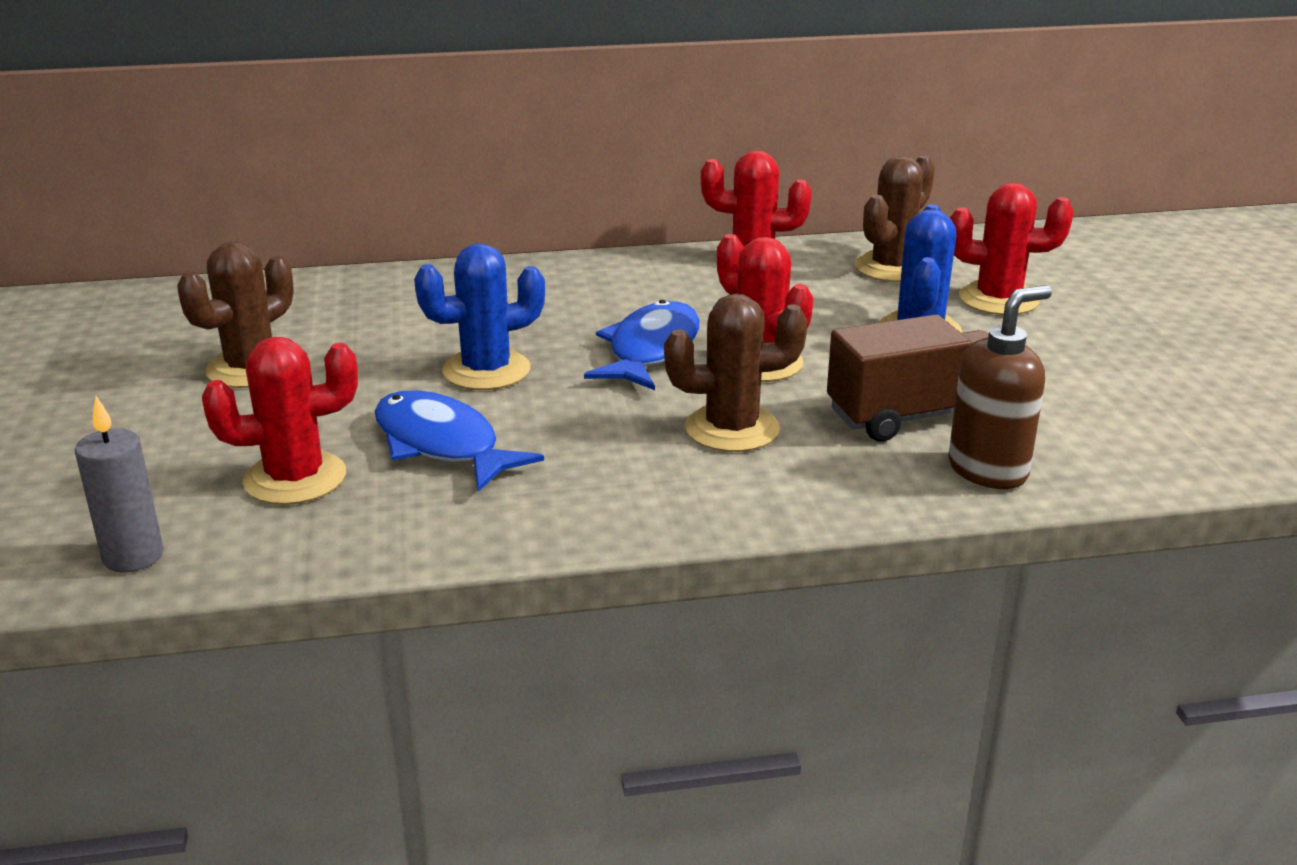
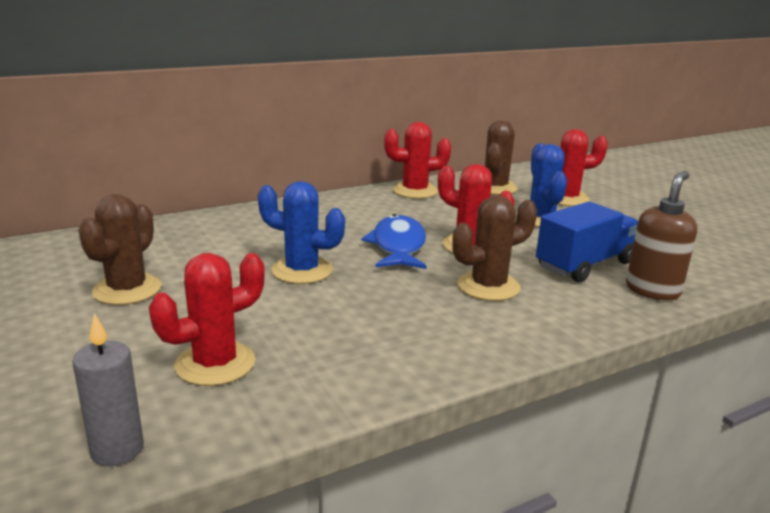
camera: 20 degrees left, 5 degrees down
(441, 445) = (308, 323): blue fish -> none
(486, 370) = (302, 271): blue cactus -> blue cactus turned 60 degrees clockwise
(916, 416) = (584, 265): brown truck -> blue truck

